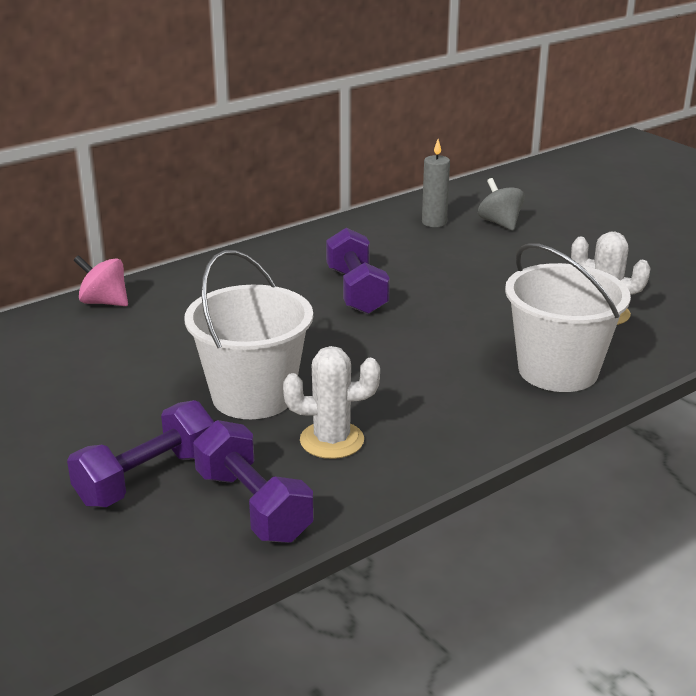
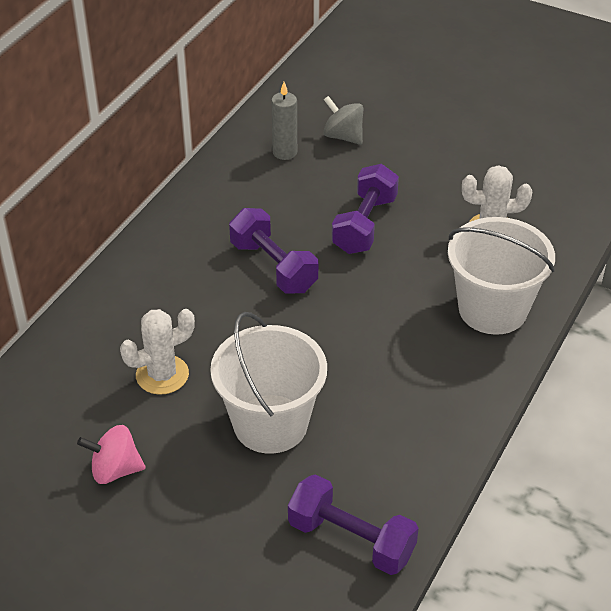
camera: 25 degrees left, 15 degrees up
(104, 302) = (52, 355): pink spinning top -> pink spinning top (115, 470)
(147, 478) = (248, 545): purple dumbbell -> purple dumbbell (365, 225)
(332, 440) = (366, 449): white cactus -> white cactus (162, 375)

